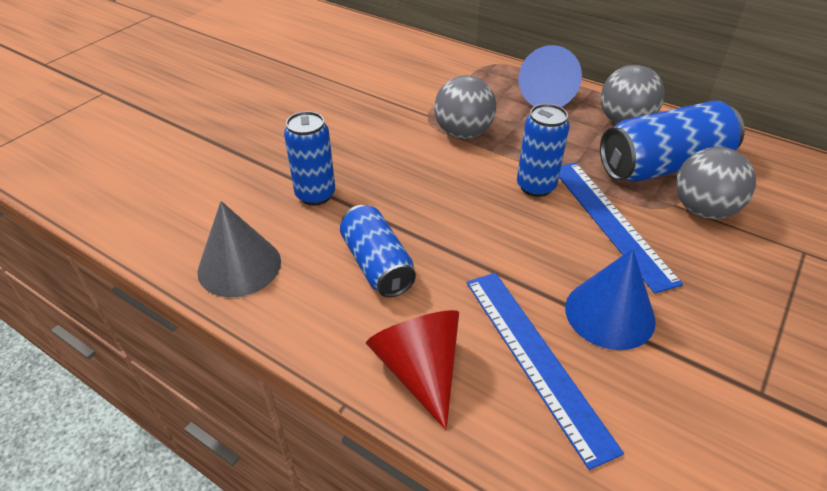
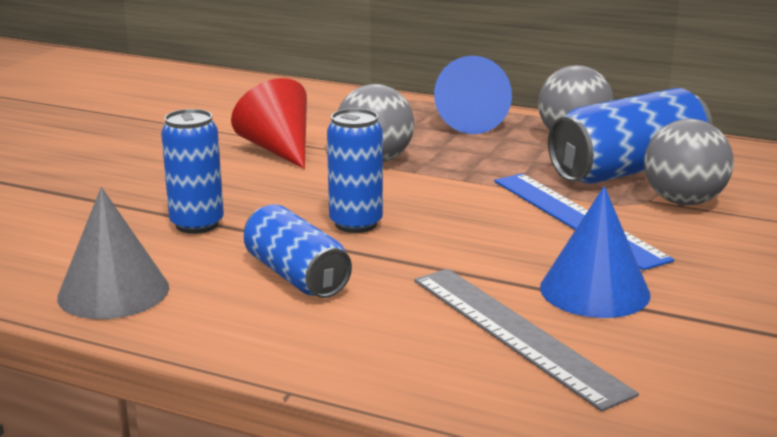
camera: 10 degrees left, 20 degrees down
(419, 370) = (376, 355): red cone -> red cone (278, 149)
(535, 359) = (515, 333): blue ruler -> grey ruler
(536, 186) = (478, 197): blue can -> blue can (356, 224)

